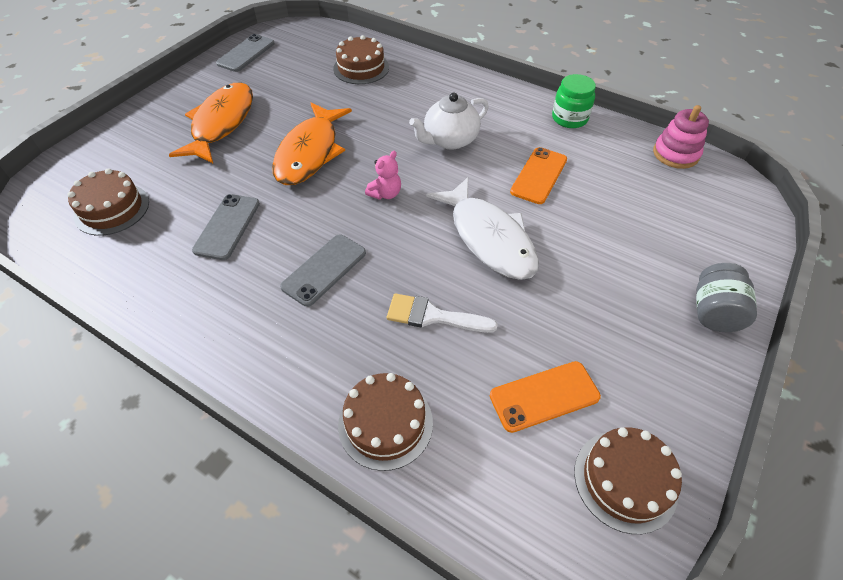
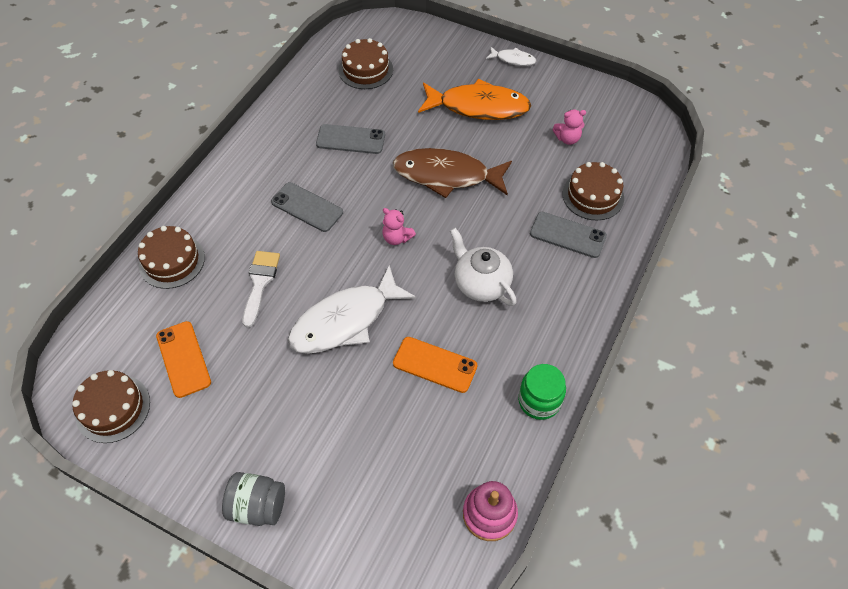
camera: 85 degrees right, 5 degrees up
(164, 95) = (513, 59): none -> white fish
(246, 53) = (595, 99): grey phone -> grey phone (567, 235)
(289, 74) = (567, 139): none -> pink teddy bear
(310, 152) = (446, 175): orange fish -> brown fish

